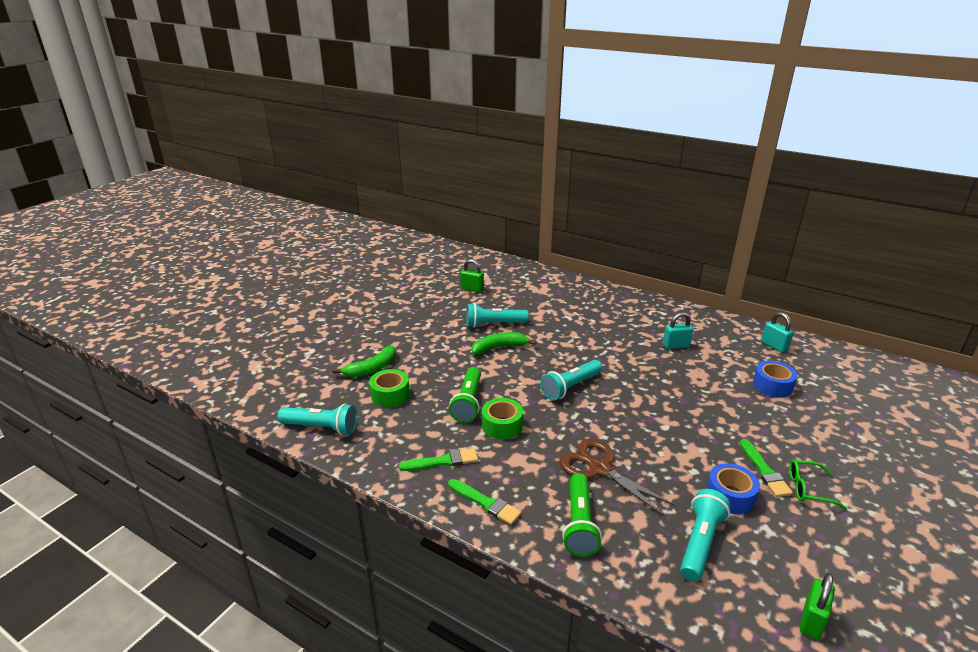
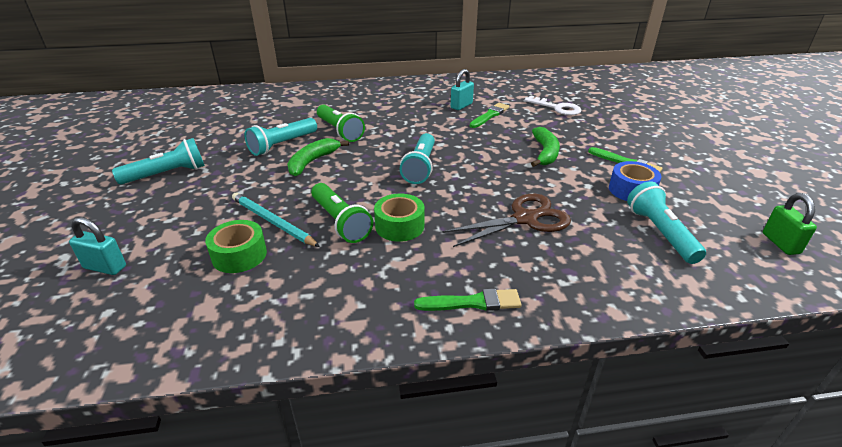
camera: 40 degrees left, 5 degrees up
(321, 428) = (183, 336): turquoise flashlight -> turquoise flashlight (167, 174)
(372, 368) = (182, 239): green banana -> green banana (545, 153)
(429, 382) = (273, 222): none -> turquoise pencil
(442, 461) = (382, 289): green brush -> green brush (490, 115)
(472, 289) = (220, 123): green padlock -> none
(579, 524) = (569, 271): green flashlight -> green flashlight (339, 131)
(599, 468) = (525, 218): brown scissors -> brown scissors turned 150 degrees clockwise
(772, 385) = (557, 108): blue tape -> white key
(774, 346) = (524, 83): turquoise padlock -> turquoise padlock (105, 267)
(808, 489) = (663, 162): green glasses -> none

